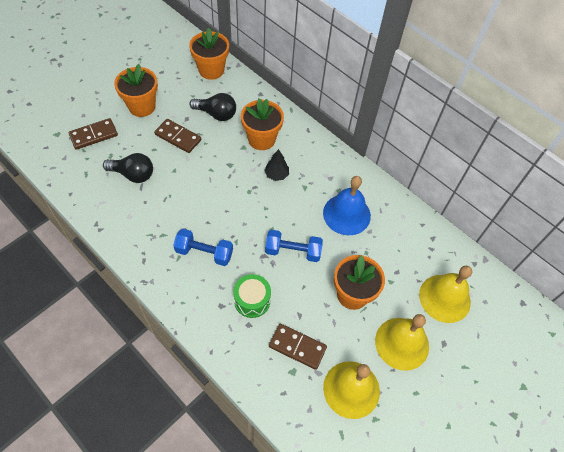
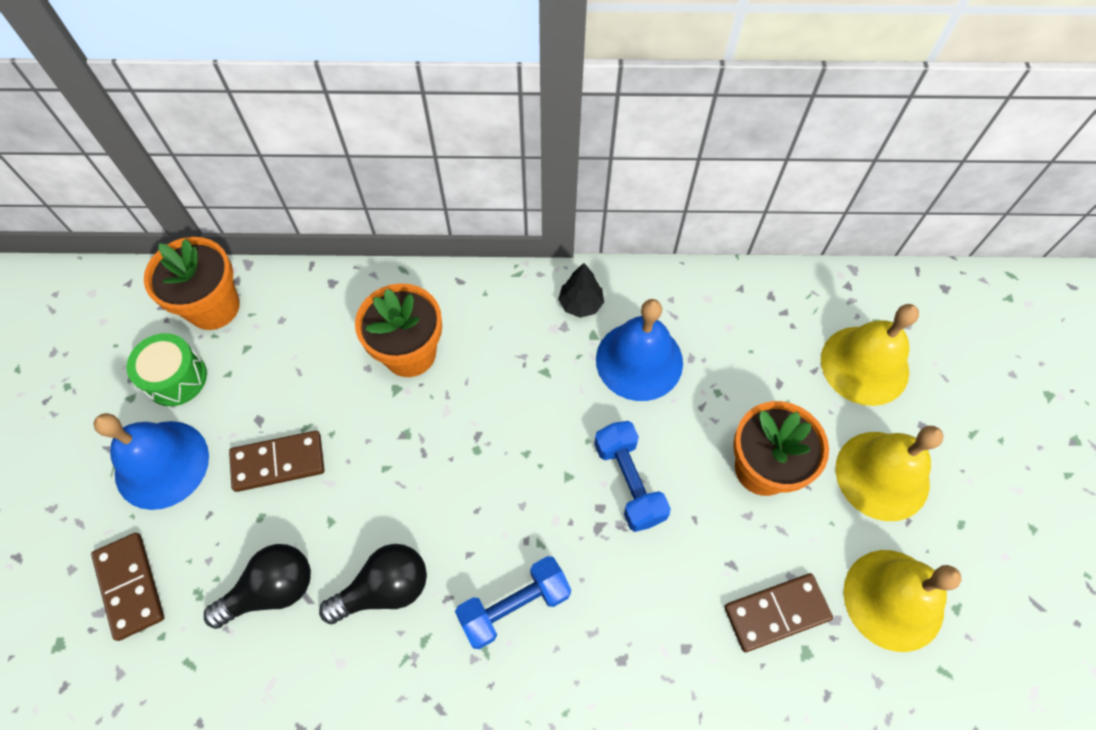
camera: 40 degrees left, 5 degrees up
(94, 135) = (130, 586): brown domino -> brown domino turned 45 degrees counterclockwise
(142, 106) = (162, 464): orange flower pot -> blue bell
(216, 114) = (299, 372): black light bulb -> black light bulb (384, 589)
(252, 300) = (653, 608): green drum -> green drum (176, 378)
(276, 175) = (488, 388): black tree -> black tree (580, 304)
(293, 251) = (629, 482): blue dumbbell -> blue dumbbell turned 75 degrees counterclockwise

